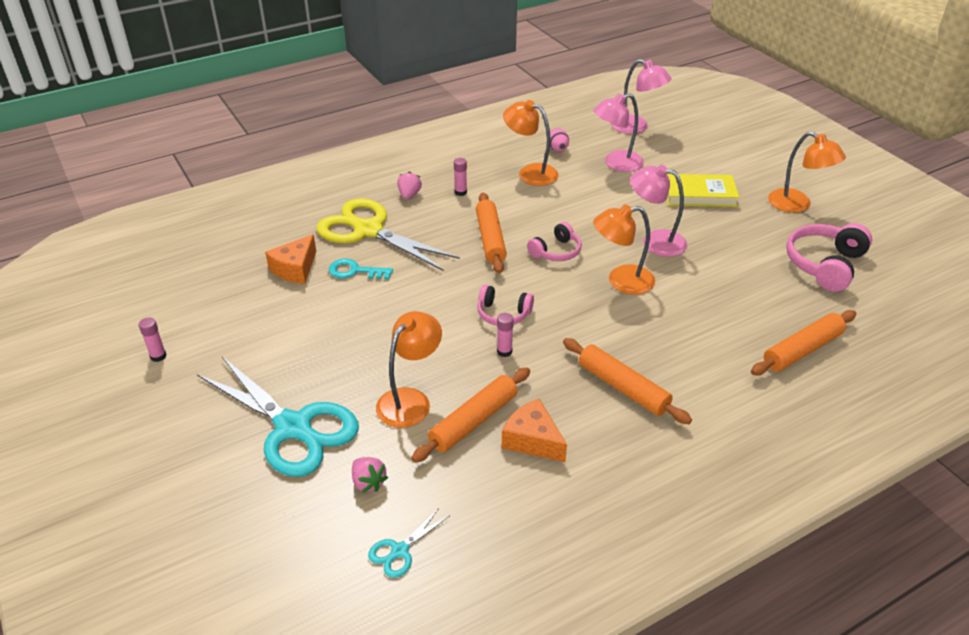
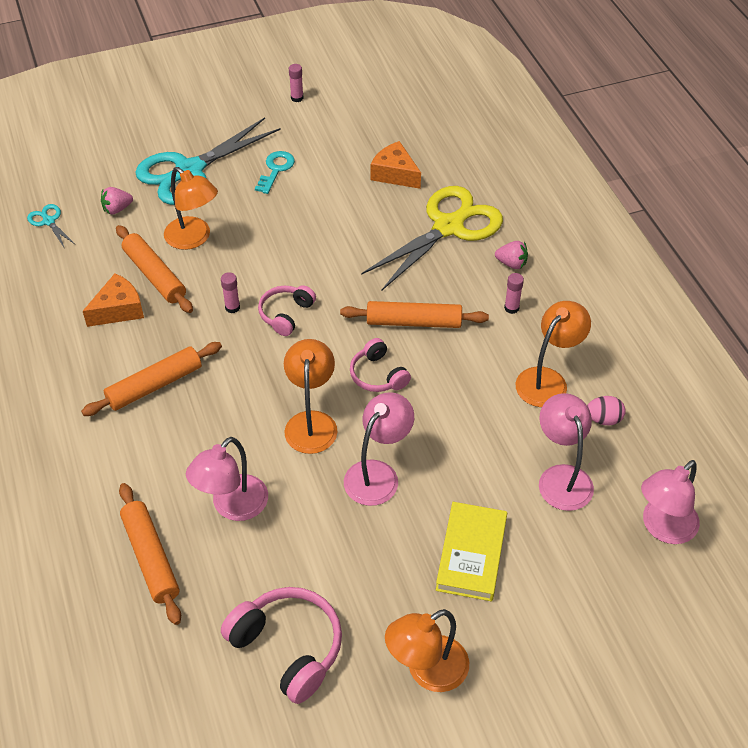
camera: 100 degrees right, 10 degrees up
(355, 271) = (381, 214): turquoise key -> turquoise key (276, 170)
(727, 312) = (232, 507): none -> pink lamp

